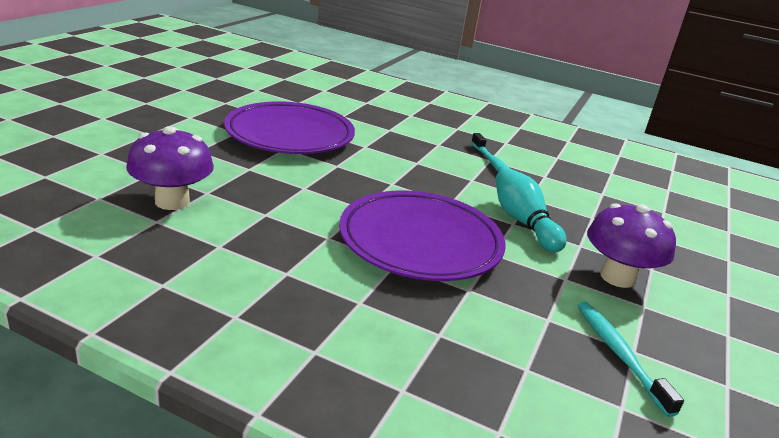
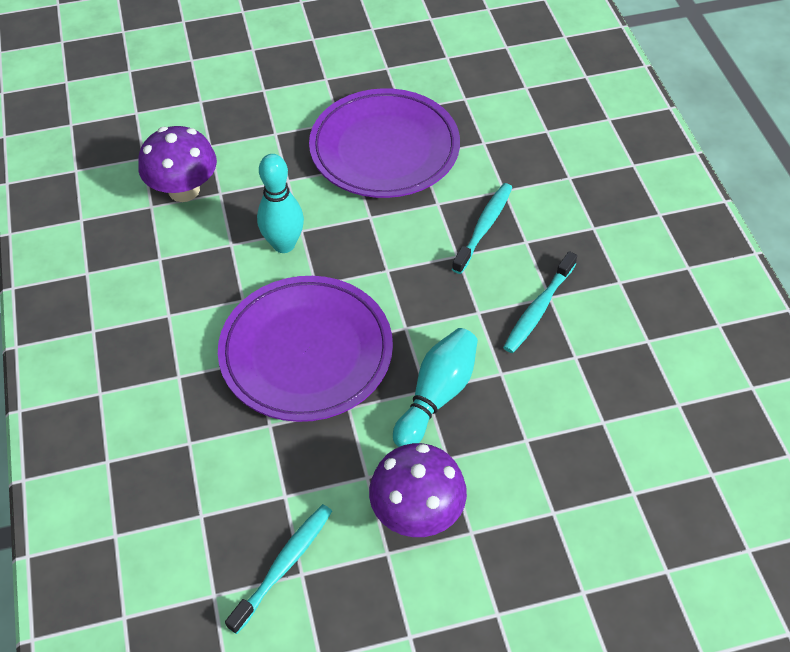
camera: 55 degrees right, 25 degrees up
(305, 198) = (284, 244): none -> turquoise bowling pin
(408, 146) = (484, 227): none -> turquoise toothbrush

